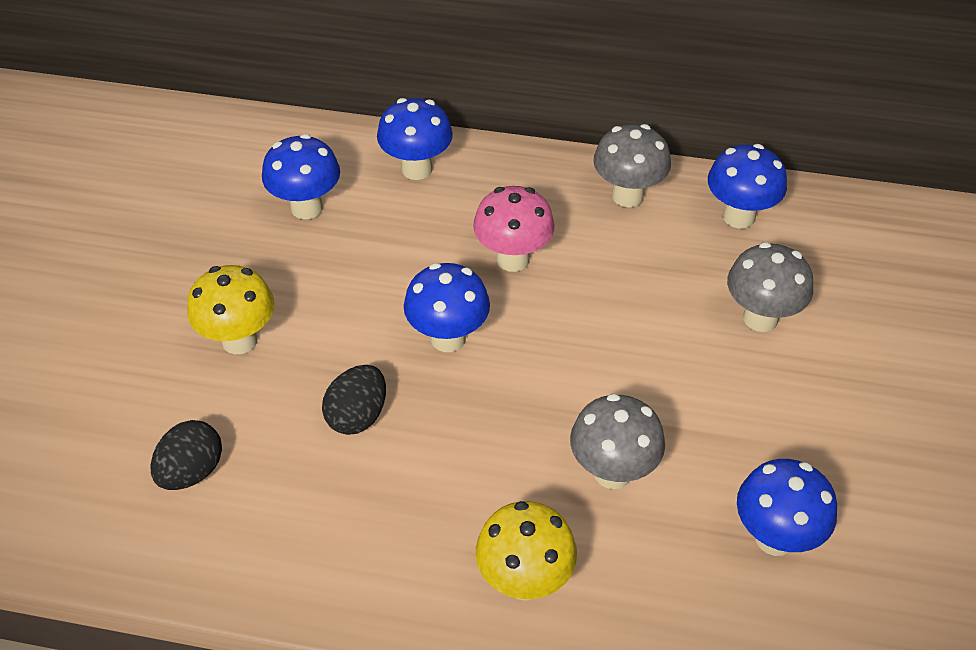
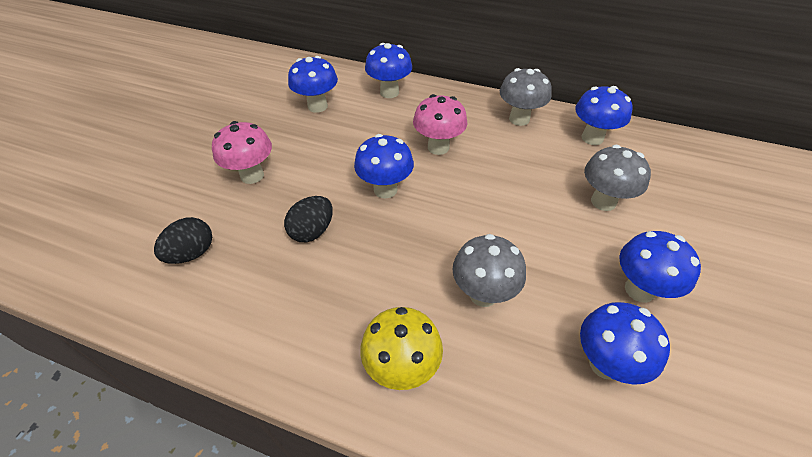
camera: 10 degrees right, 0 degrees up
(239, 340) = (252, 175): yellow mushroom -> pink mushroom
(813, 438) = (639, 290): none -> blue mushroom

